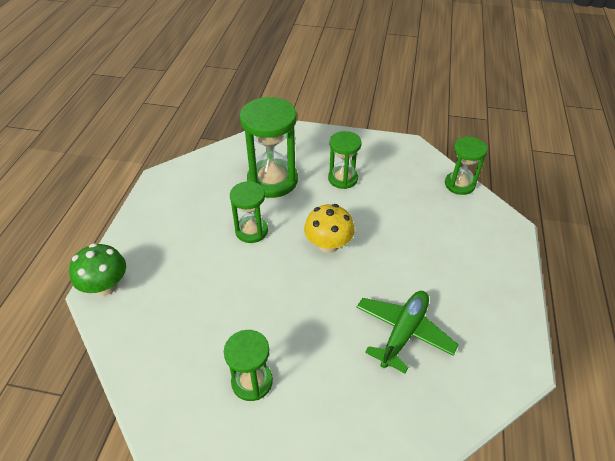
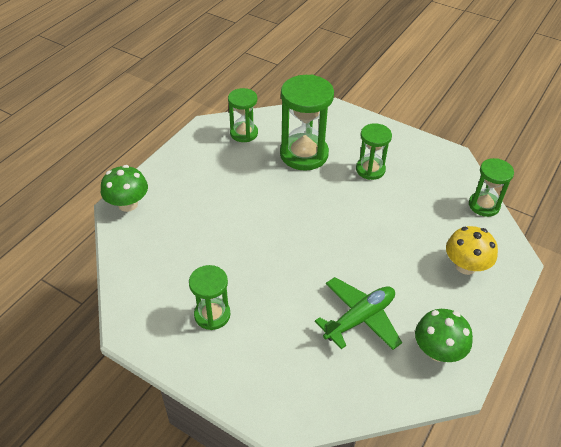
camera: 20 degrees right, 0 degrees up
(251, 231) = (265, 193): green hourglass -> green hourglass (244, 133)
(328, 244) = (328, 224): yellow mushroom -> yellow mushroom (465, 266)
(491, 340) = (438, 351): none -> green mushroom

